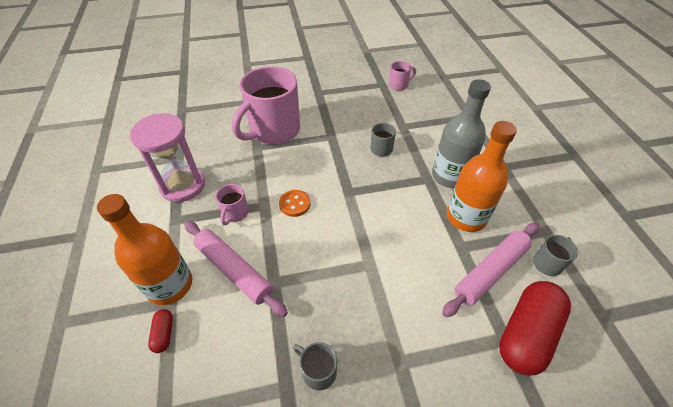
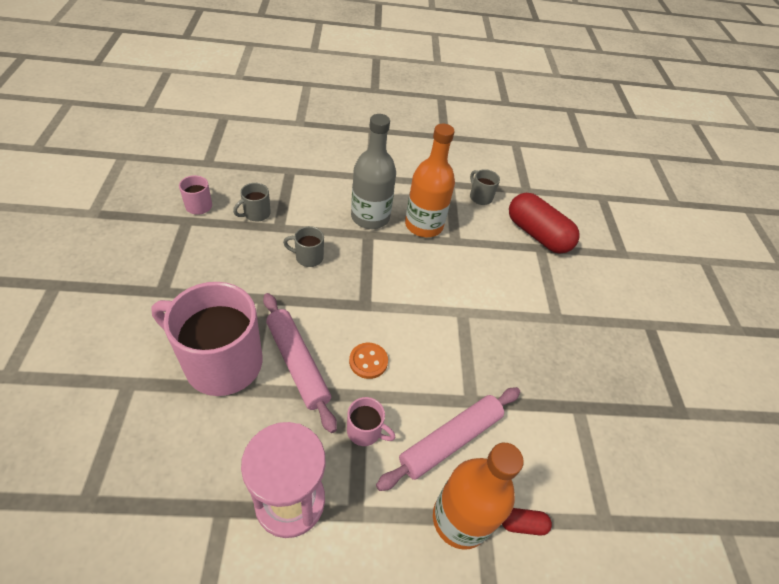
camera: 85 degrees left, 0 degrees up
(273, 131) = (221, 362): pink mug -> pink mug turned 150 degrees clockwise
(318, 371) = (564, 379): grey mug -> grey mug (256, 214)
(491, 271) = (482, 232): pink rolling pin -> pink rolling pin (297, 363)

